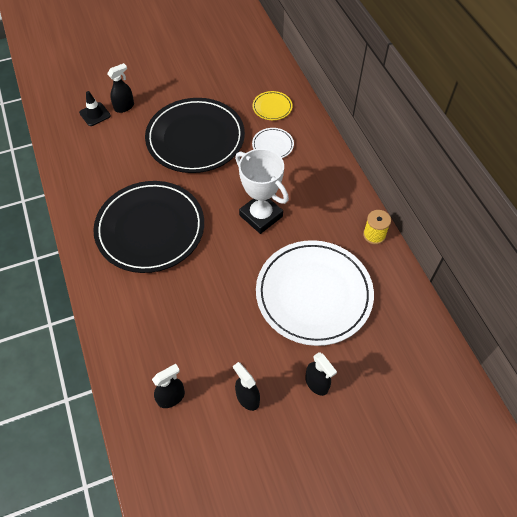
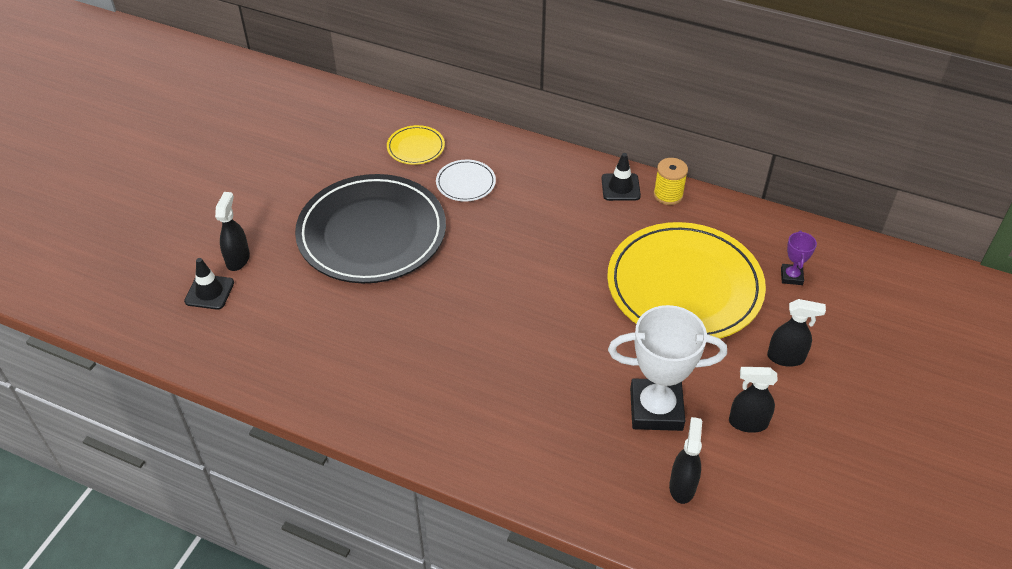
camera: 45 degrees left, 10 degrees down
(150, 229) = (445, 356): black plate -> none
(261, 216) = (543, 256): white trophy -> white trophy (656, 409)
(314, 294) = (684, 286): white plate -> yellow plate
(352, 209) = (620, 187): none -> black traffic cone
(384, 341) = (791, 276): none -> purple trophy

